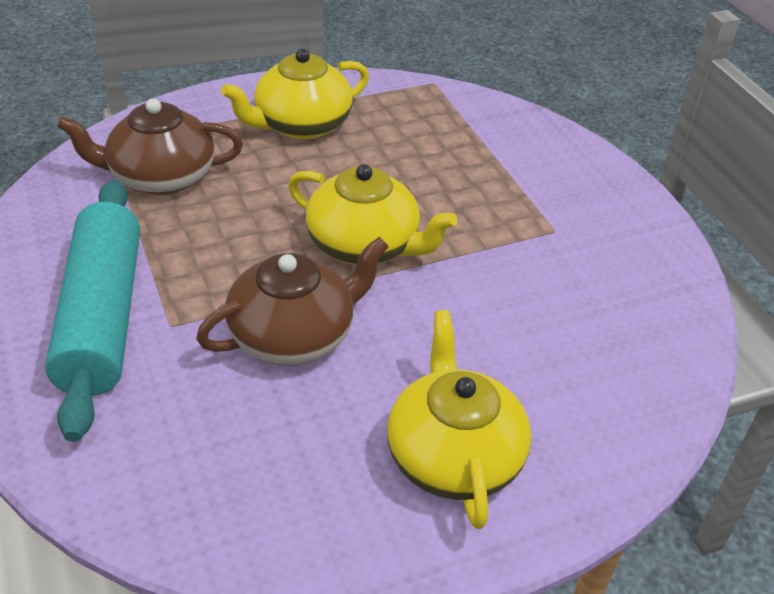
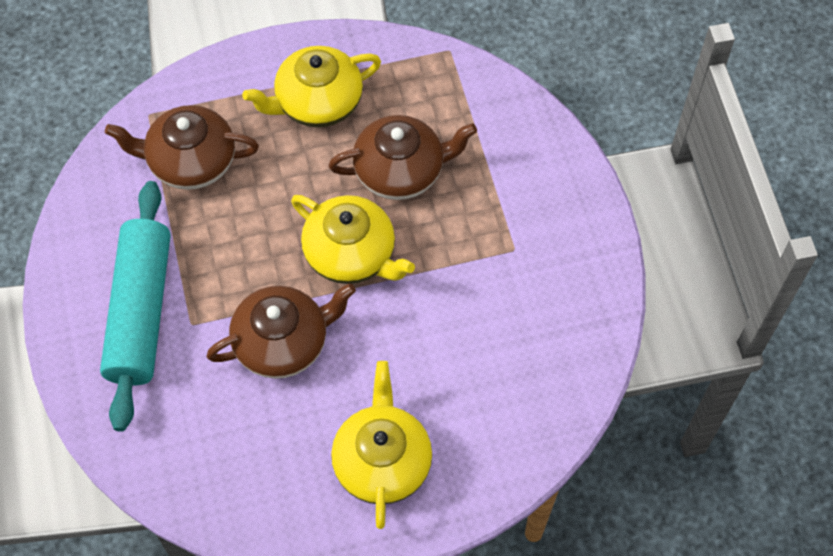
camera: 10 degrees right, 20 degrees up
(406, 173) = (401, 171): none -> brown teapot

